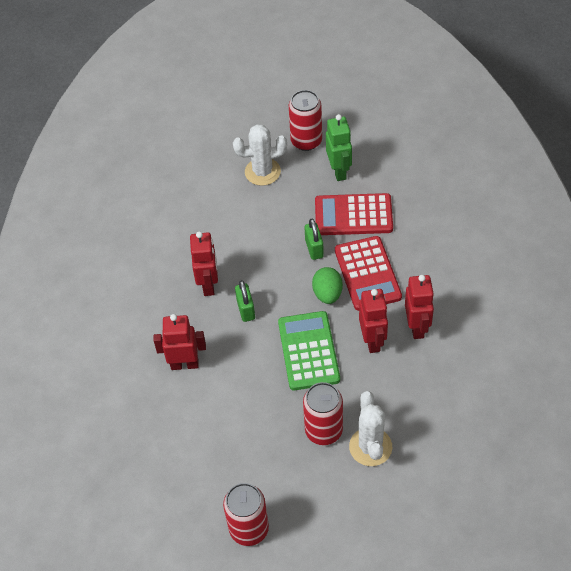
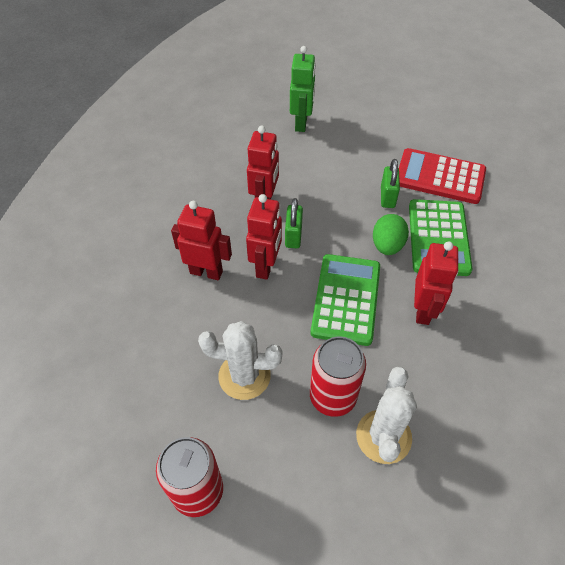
camera: 15 degrees right, 0 degrees up
(262, 172) = (359, 115): white cactus -> white cactus (244, 376)
(306, 141) = (412, 100): red can -> none
(339, 171) = (437, 133): green robot -> green robot (301, 123)
(367, 274) = (438, 237): red calculator -> green calculator
(417, 327) = (480, 311): red robot -> red robot (266, 266)

